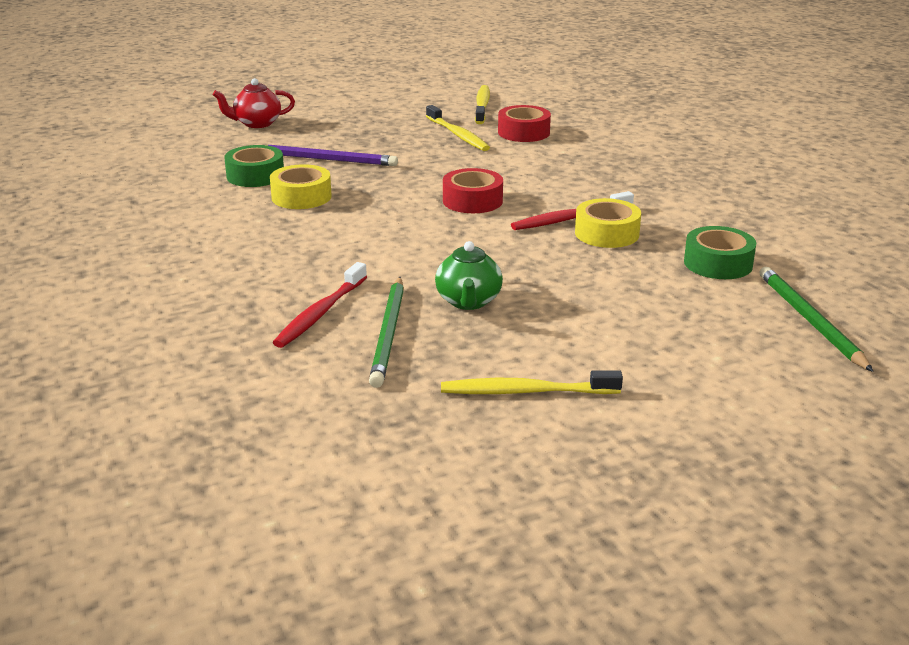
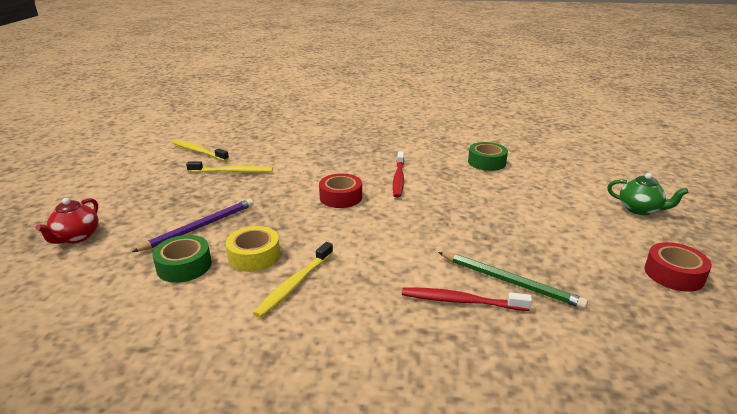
camera: 60 degrees left, 0 degrees up
(321, 313) = (461, 301): red toothbrush -> red toothbrush turned 135 degrees clockwise
(468, 302) = (483, 240): green teapot -> green teapot (640, 209)
(523, 132) = (260, 153): red tape -> red tape (674, 274)
(526, 392) = (606, 256): yellow toothbrush -> yellow toothbrush (295, 284)
(607, 233) = (427, 175): yellow tape -> none
(810, 321) = (560, 164): green pencil -> none

